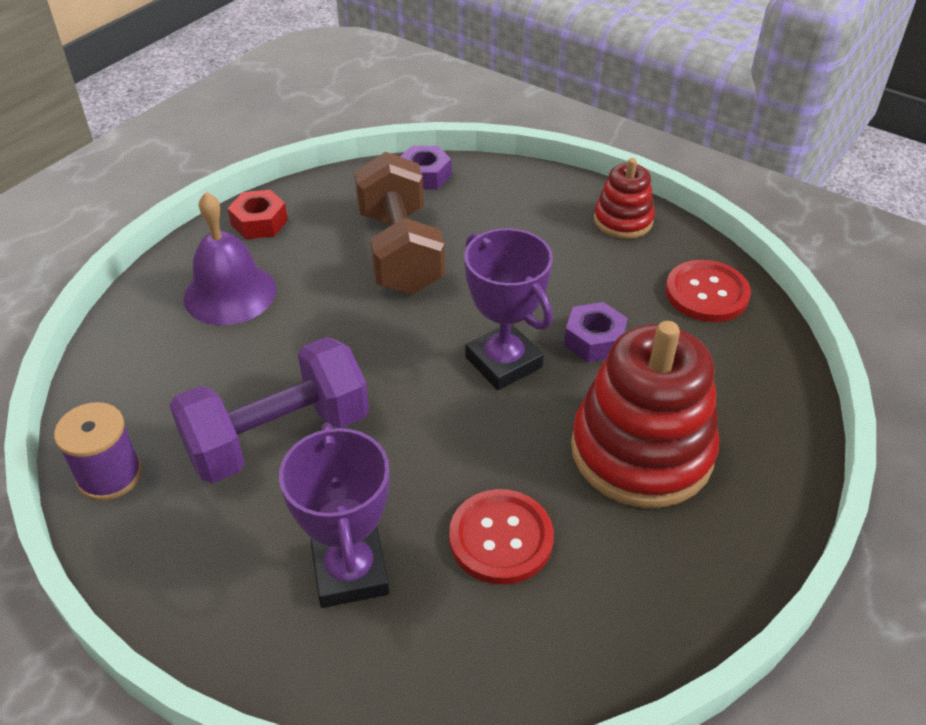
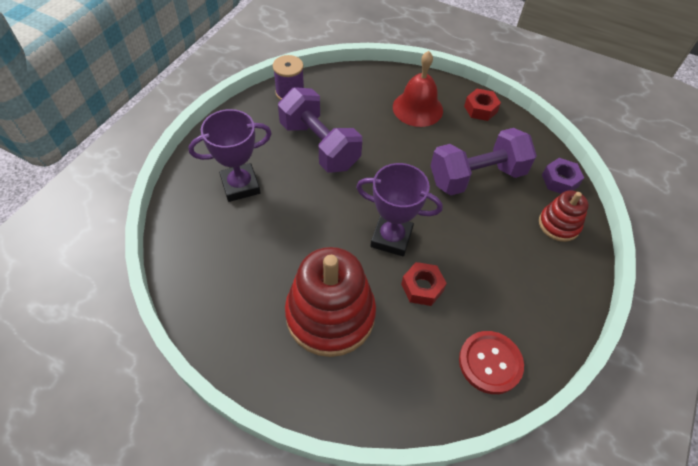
camera: 80 degrees right, 10 degrees up
(230, 293) = (417, 108): purple bell -> red bell
(399, 251) = (476, 176): brown dumbbell -> purple dumbbell
(501, 538) = (262, 245): red button -> none
(503, 362) = (391, 238): purple trophy -> purple trophy turned 60 degrees clockwise
(594, 340) = (422, 287): purple nut -> red nut
(623, 220) = (557, 305): red stacking toy -> red stacking toy (559, 224)

